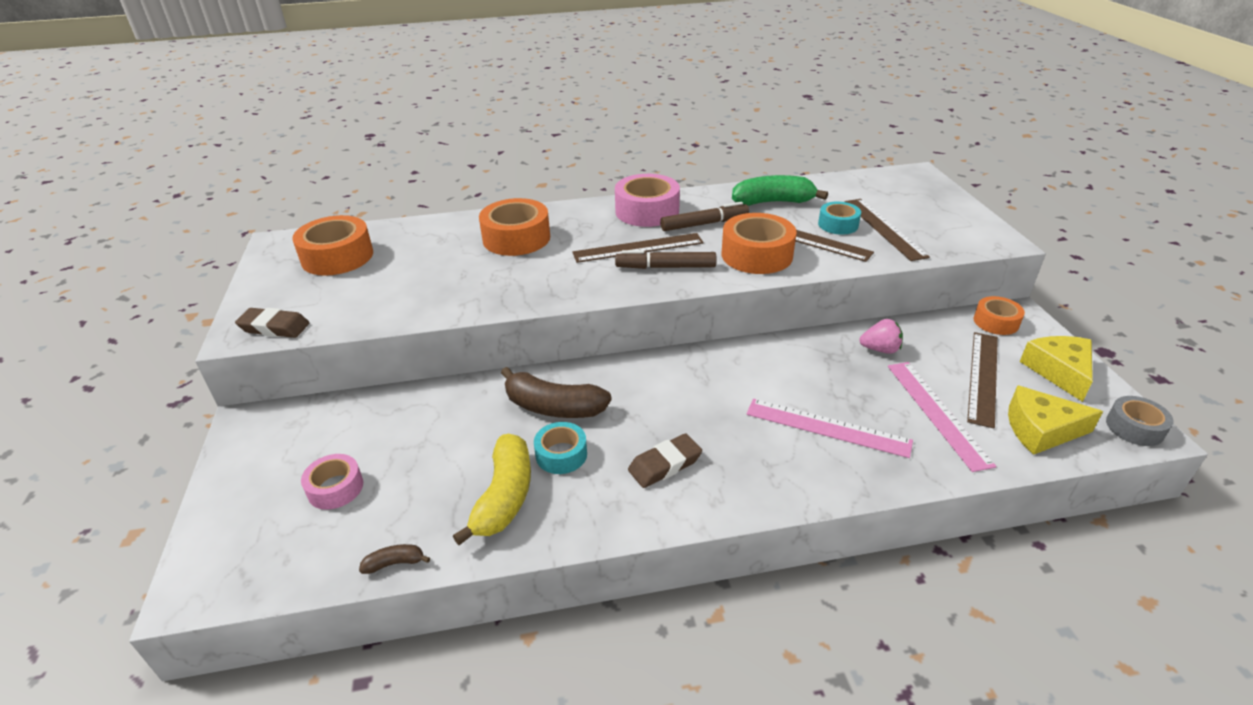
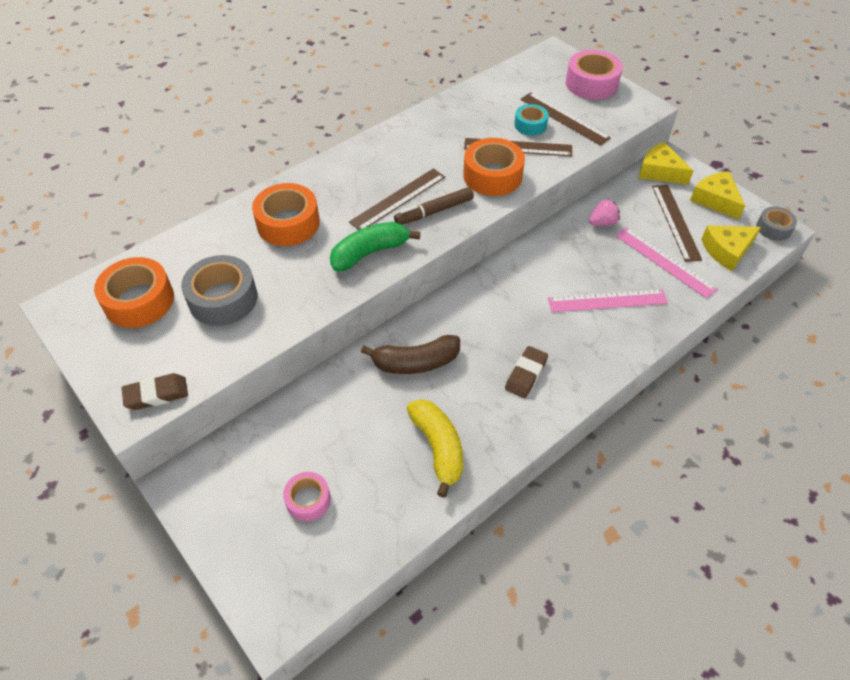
camera: 30 degrees left, 15 degrees up
(395, 563) = (404, 531): brown banana -> none
(403, 276) = (223, 299): none -> grey tape
(561, 454) = (451, 398): turquoise tape -> none
(647, 211) = (375, 157): pink tape -> pink tape (591, 83)
(703, 224) = (431, 156): brown marker -> none
(773, 202) = (468, 115): green banana -> green banana (370, 253)
(996, 322) = (660, 171): orange tape -> yellow cheese

